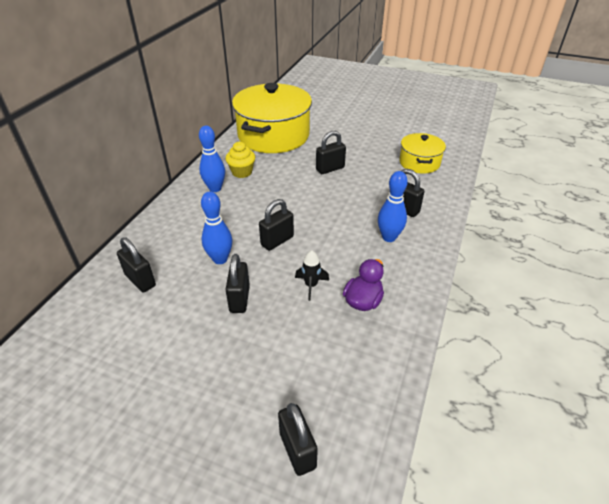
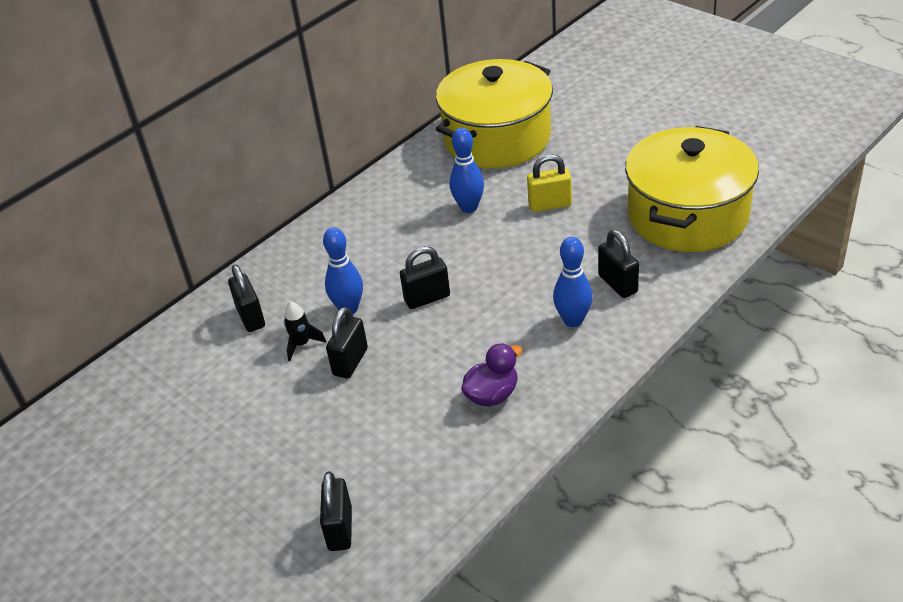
camera: 25 degrees right, 0 degrees up
(215, 188) = (382, 210): blue bowling pin -> blue bowling pin (469, 207)
(242, 172) = (427, 191): yellow cupcake -> none
(311, 285) = (440, 363): black rocket -> black rocket (302, 344)
(330, 169) = (550, 205): black padlock -> yellow padlock
(419, 163) = (687, 215): yellow pot -> yellow pot, size x1.91

